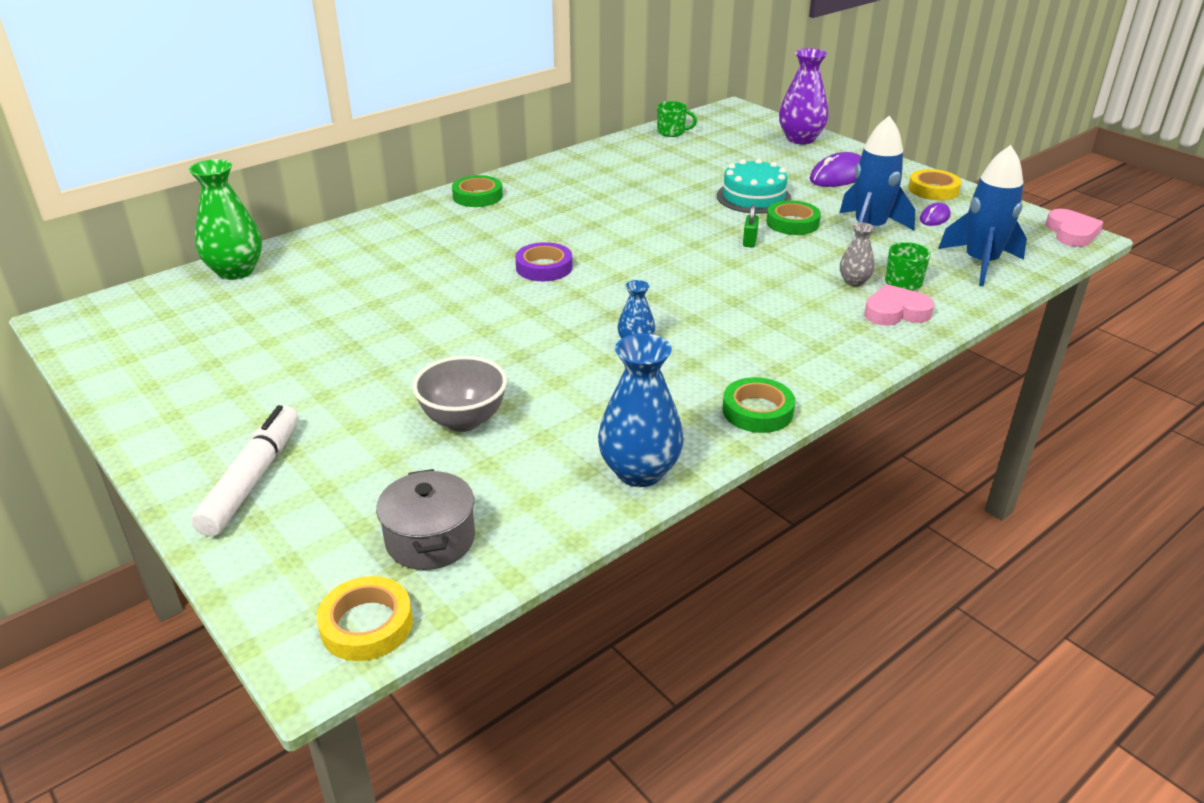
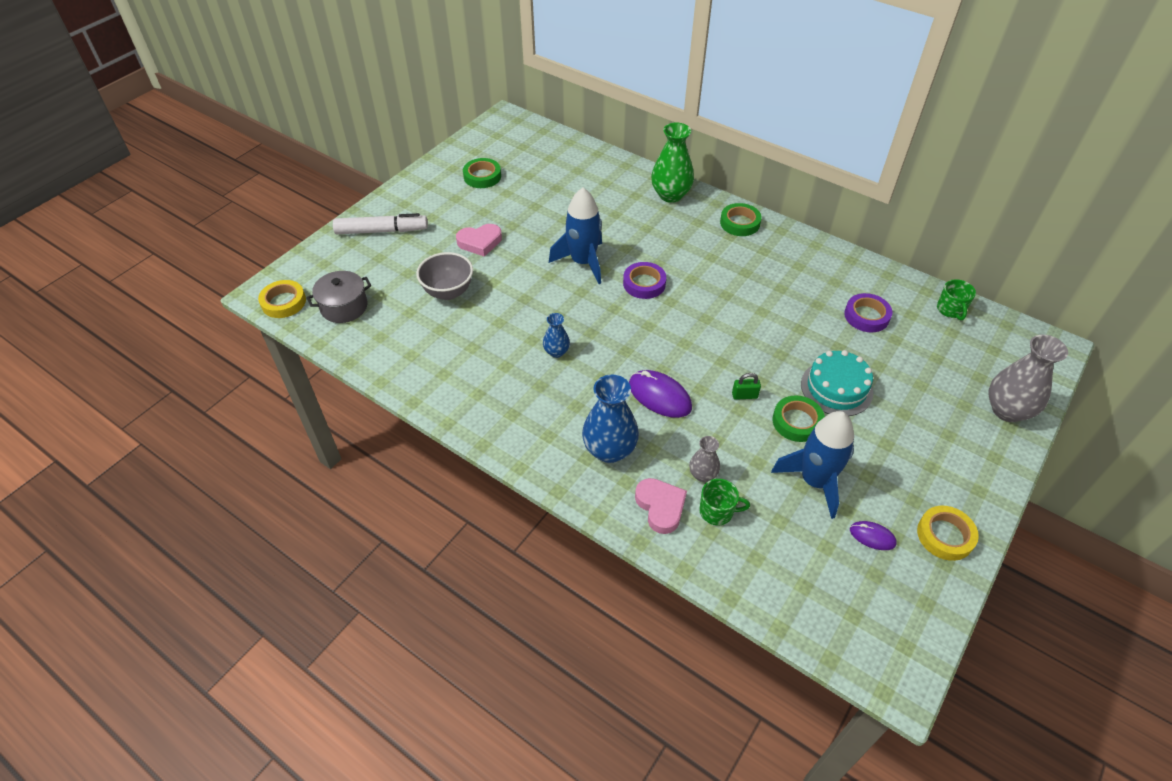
camera: 75 degrees right, 15 degrees up
(236, 271) = (580, 153): green vase -> green vase (670, 195)
(639, 472) = (414, 379): blue vase -> blue vase (609, 450)
(662, 166) = (866, 316): none -> purple tape
(757, 411) = (491, 428): green tape -> green tape (482, 176)
(800, 139) = (1007, 410): purple vase -> grey vase
(838, 176) = (928, 450): purple mouse -> purple mouse (659, 396)
(980, 263) = (784, 576): blue rocket -> blue rocket (583, 262)
(1071, 233) = (905, 671): pink heart -> pink heart (480, 242)

